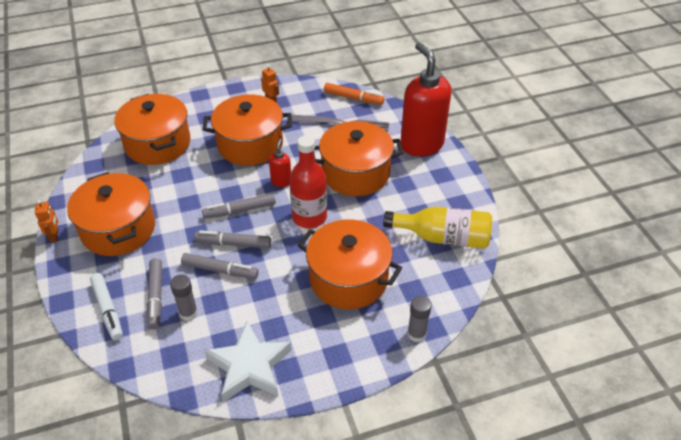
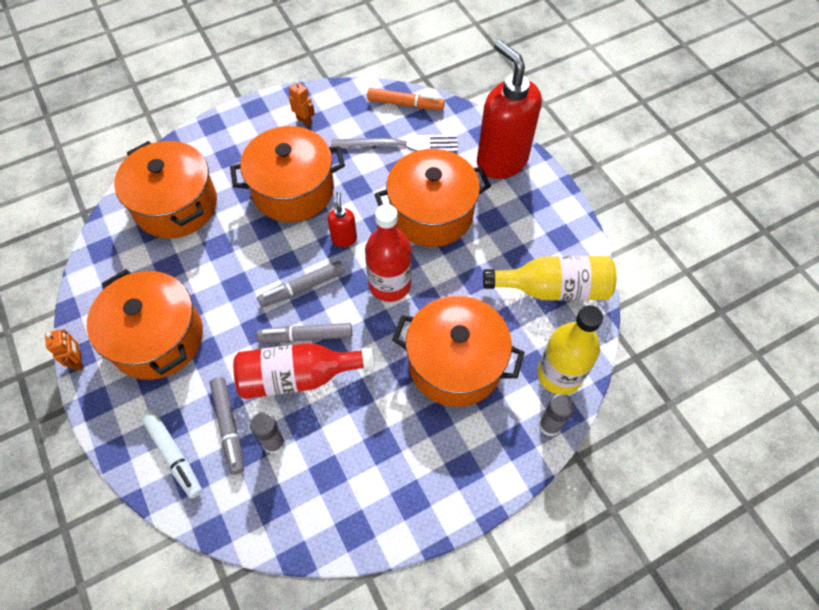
camera: 10 degrees left, 15 degrees up
(220, 270) = (298, 376): grey marker -> red bottle
(249, 366) = (365, 503): white star -> none
(433, 299) = (559, 374): none -> yellow bottle

